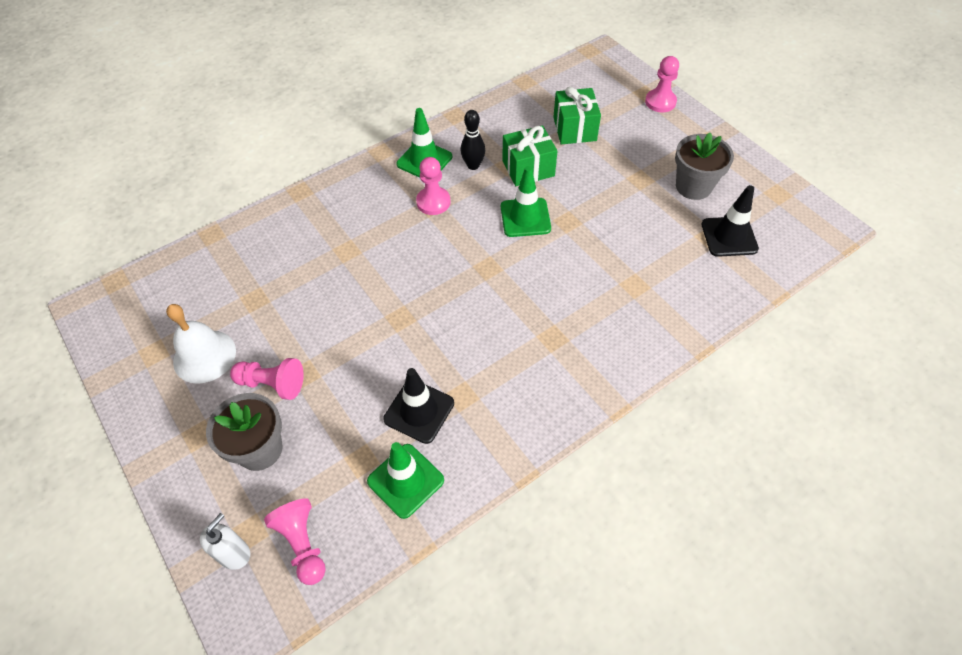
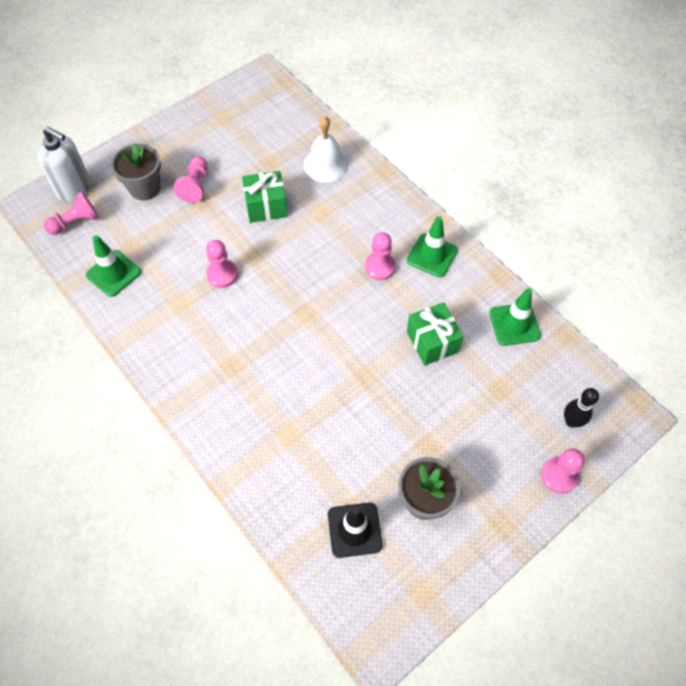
camera: 85 degrees right, 5 degrees up
(204, 356) = (220, 144): white bell -> white bell (326, 164)
(234, 554) = (74, 189): white soap dispenser -> white soap dispenser, size x1.71
(419, 411) = (168, 276): black traffic cone -> none
(424, 349) = (222, 274): none -> pink pawn
(473, 165) = (430, 295): black bowling pin -> black bowling pin (571, 421)
(525, 217) = (366, 341): green traffic cone -> green traffic cone (514, 324)
(574, 129) = (497, 384): green gift -> green gift (266, 206)

